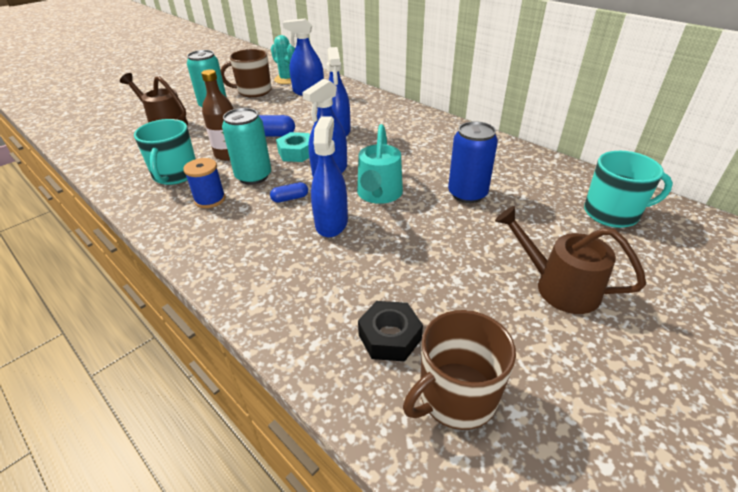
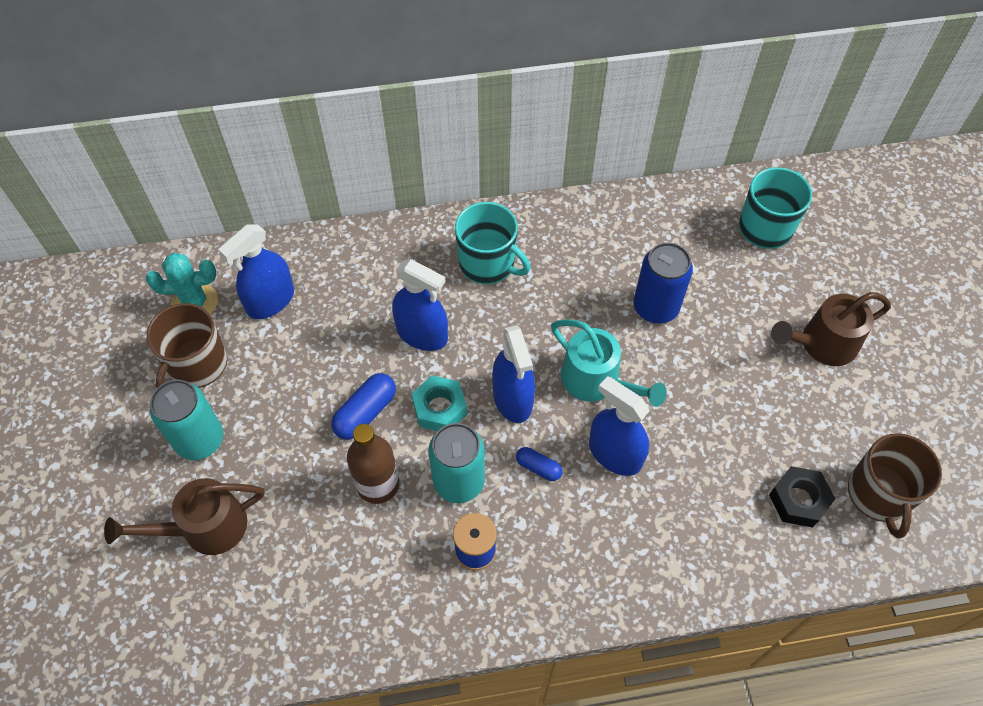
camera: 55 degrees left, 20 degrees up
(175, 174) = (380, 567): turquoise mug -> turquoise mug (488, 263)
(290, 198) = (538, 467): blue capsule -> blue capsule turned 75 degrees counterclockwise

